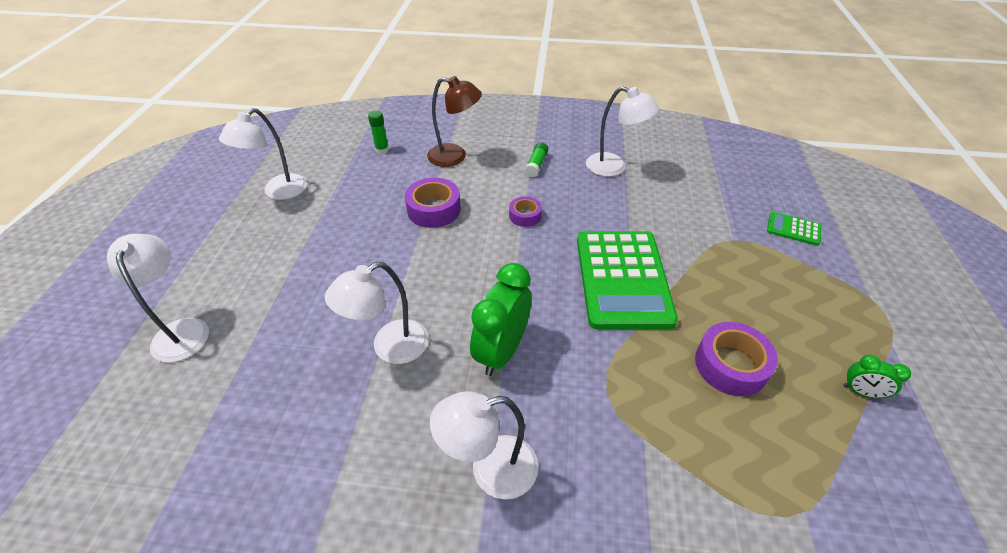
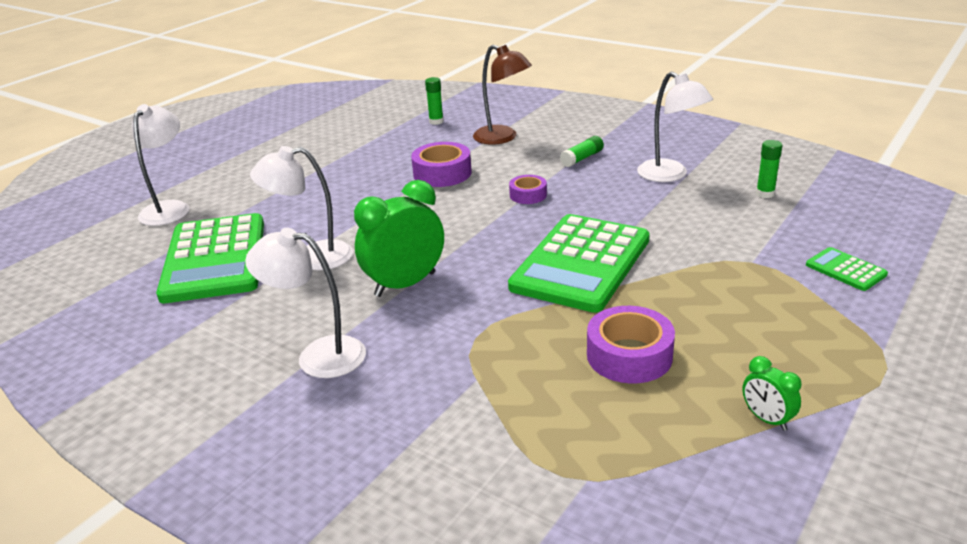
camera: 30 degrees right, 15 degrees down
(278, 192) = (318, 136): white lamp -> none
(288, 384) = (215, 259): none -> green calculator
(690, 170) = (765, 194): none -> green glue stick

